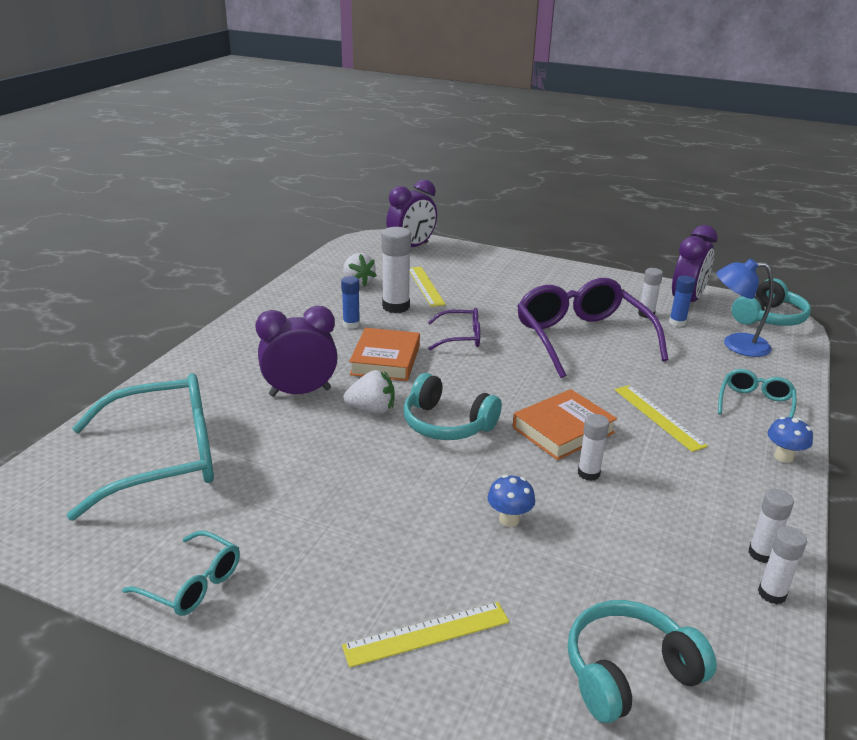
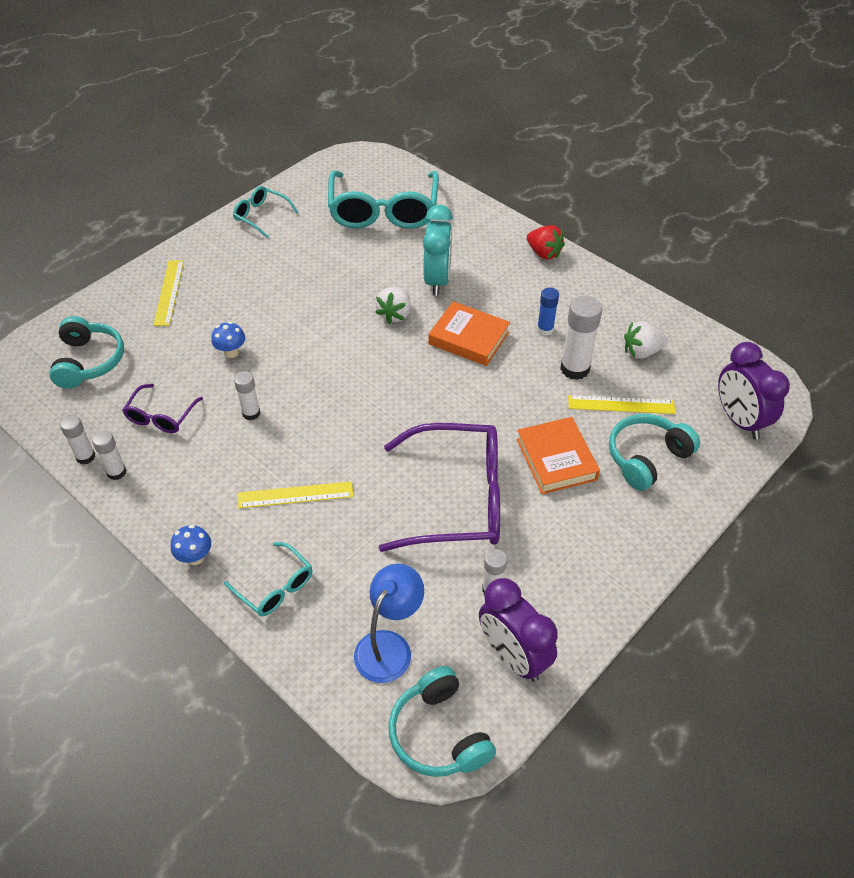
camera: 110 degrees right, 20 degrees up
(193, 584) = (261, 216): turquoise glasses -> turquoise glasses turned 75 degrees clockwise
(231, 337) = (544, 253): none -> red strawberry
(300, 392) = (437, 280): purple clock -> turquoise clock
(447, 424) = (354, 351): turquoise headphones -> turquoise headphones (647, 457)
(461, 337) = (493, 401): purple glasses -> purple glasses (161, 416)
(563, 430) = (311, 419): orange book -> orange book (556, 459)
(677, 322) = (461, 612): blue glue stick -> none

